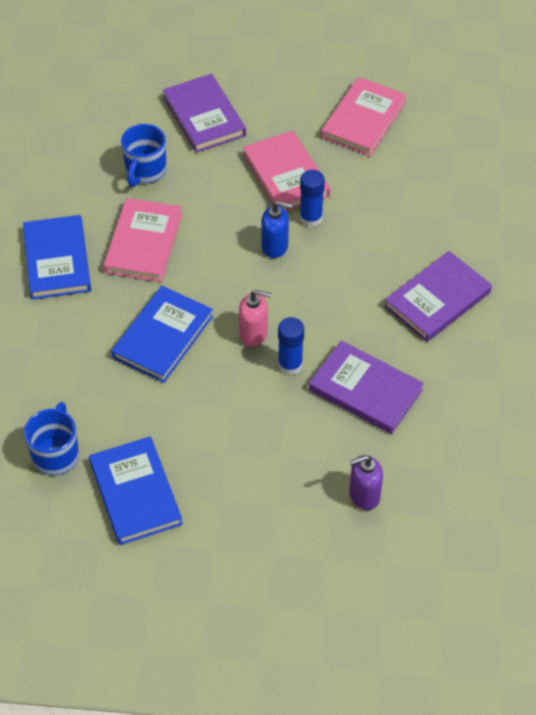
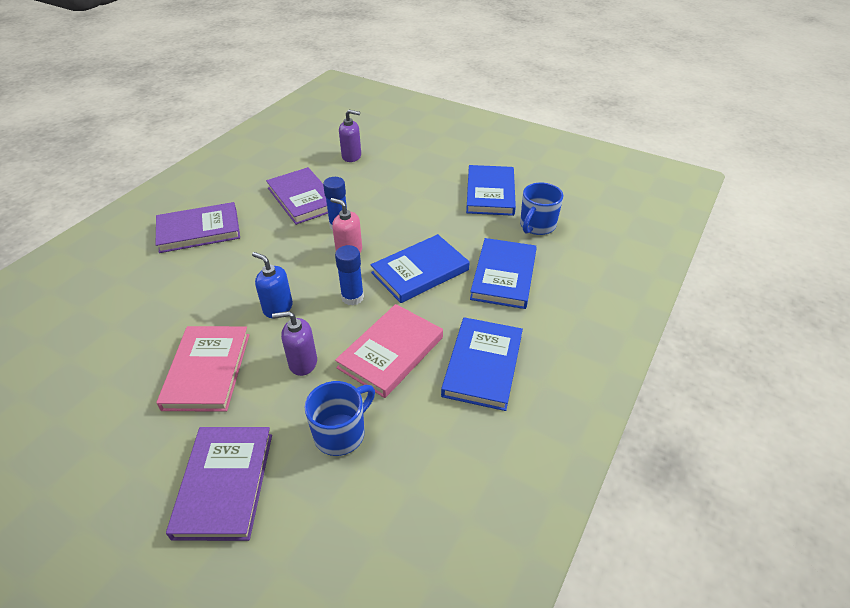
camera: 155 degrees left, 10 degrees down
(71, 364) = (503, 276): none -> blue book
(213, 208) = (302, 363): none -> purple soap dispenser
(311, 218) = (226, 320): blue glue stick -> blue glue stick (352, 297)
(363, 120) = (72, 403): pink book -> none

